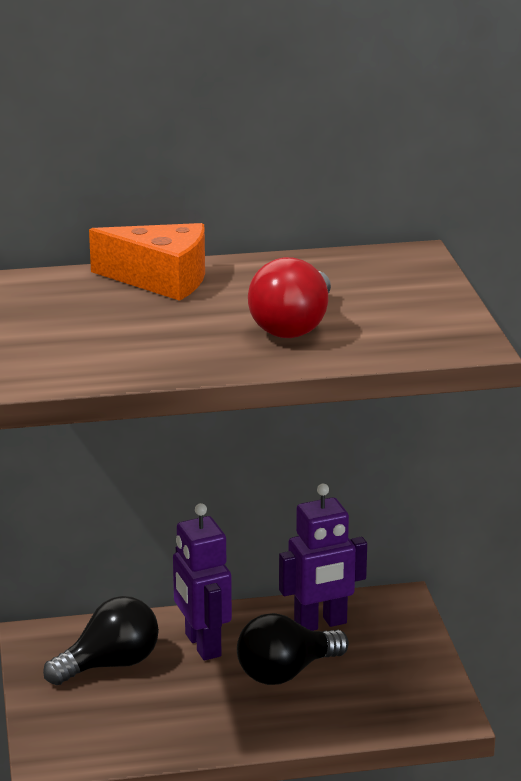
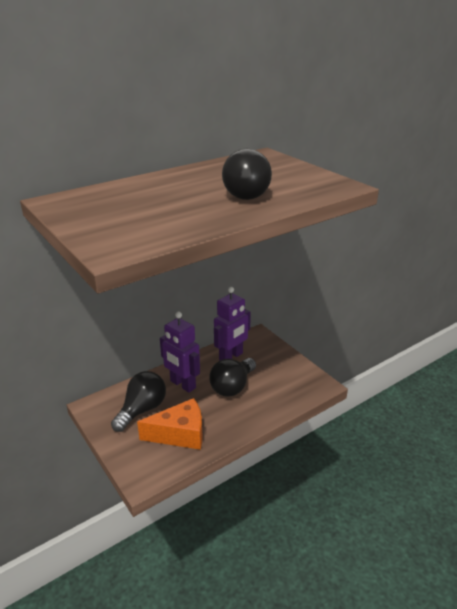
camera: 25 degrees left, 5 degrees up
(161, 279) = (144, 184): orange cheese -> orange cheese (180, 434)
(293, 326) = (245, 194): red light bulb -> black light bulb

